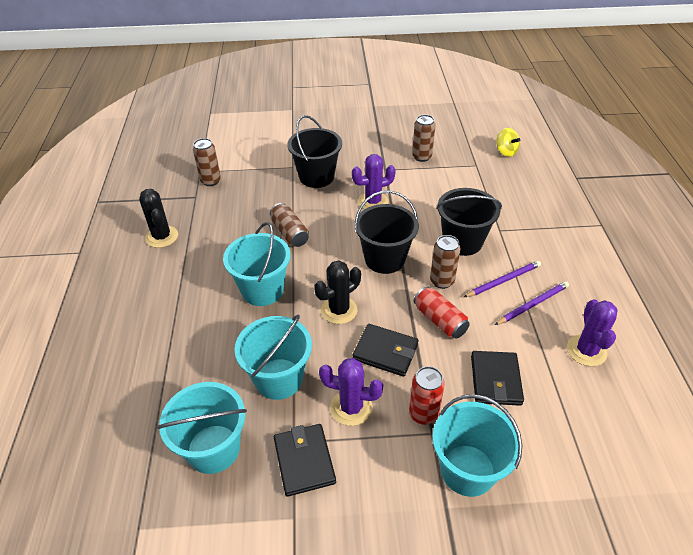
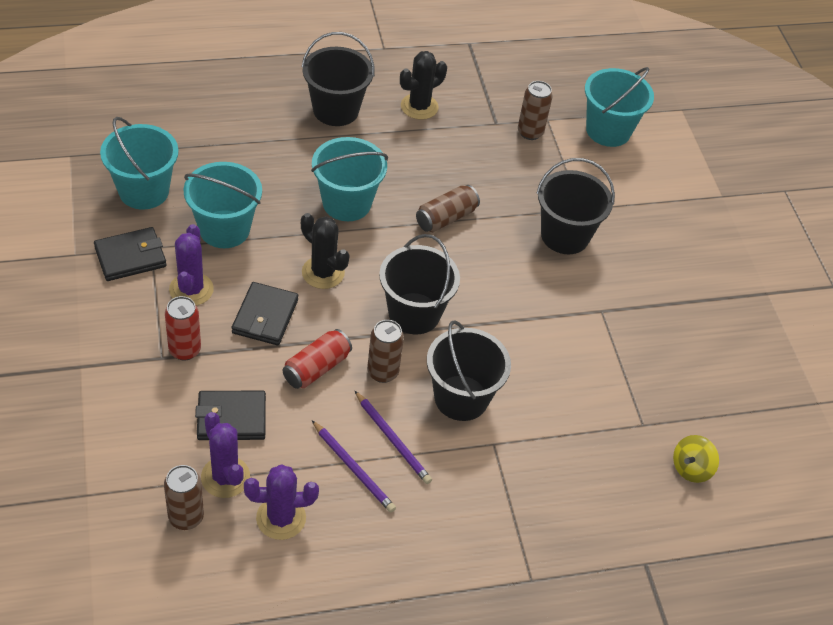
camera: 75 degrees right, 5 degrees up
(147, 289) = (335, 110): none -> black bucket
(373, 202) = (525, 298): purple cactus -> purple cactus (225, 477)
(421, 157) = (645, 355): brown can -> brown can (186, 517)
(467, 470) = (119, 385): turquoise bucket -> turquoise bucket (608, 130)

